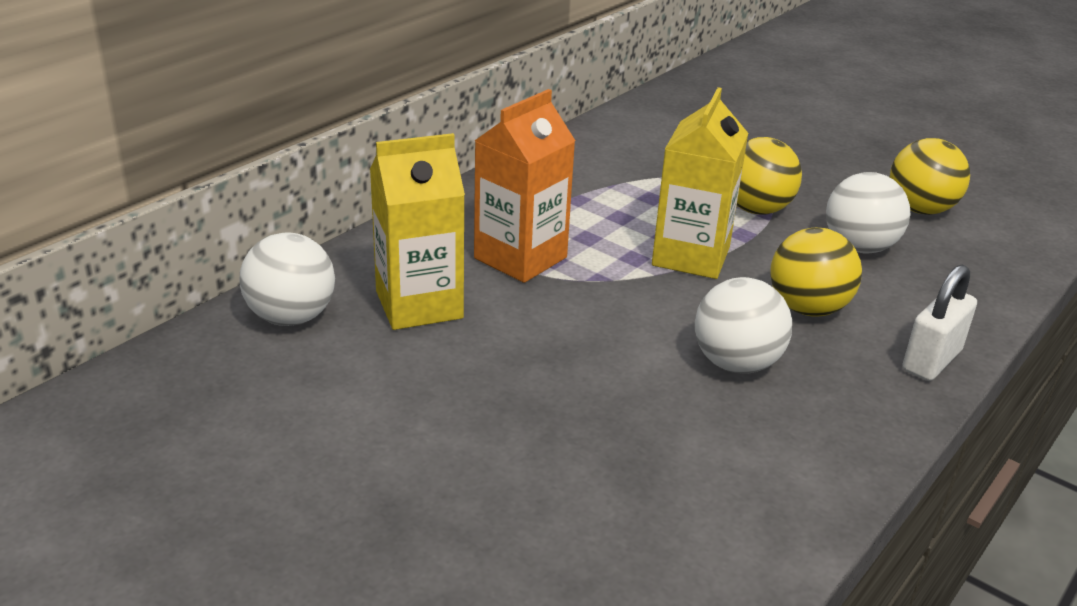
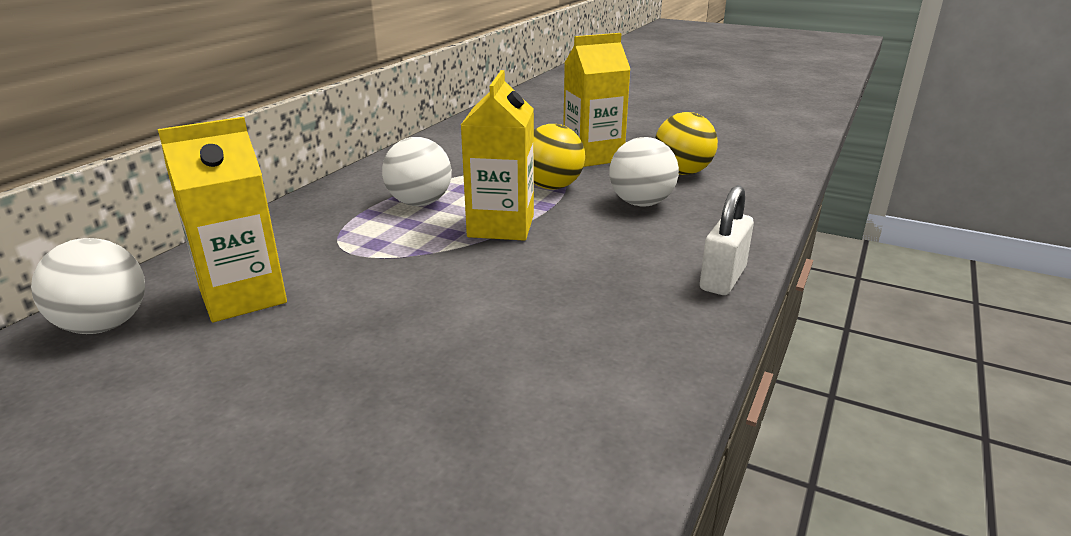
camera: 10 degrees left, 5 degrees down
(520, 258) = (346, 246): orange carton -> none
(736, 363) = (552, 305): white ball -> white ball (419, 203)
(807, 308) = (608, 253): yellow ball -> none
(813, 170) = (593, 156): none -> yellow carton

